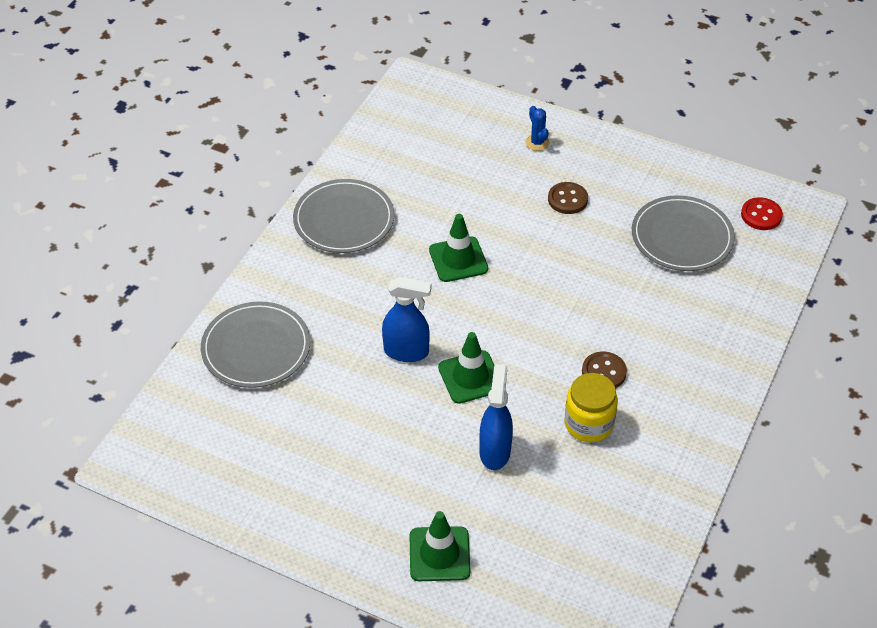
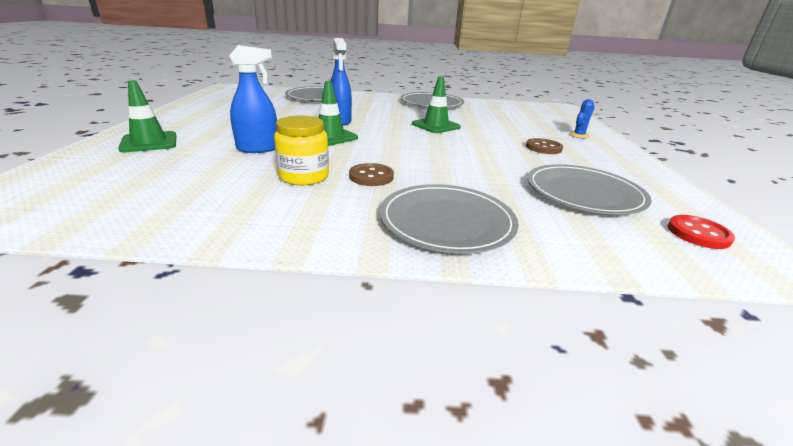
camera: 65 degrees right, 20 degrees down
(704, 351) = (446, 221): none -> grey plate

